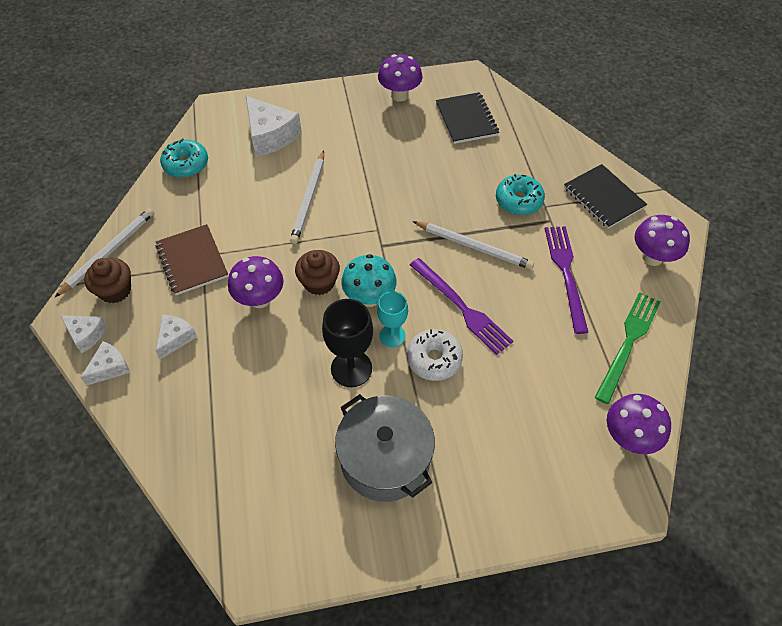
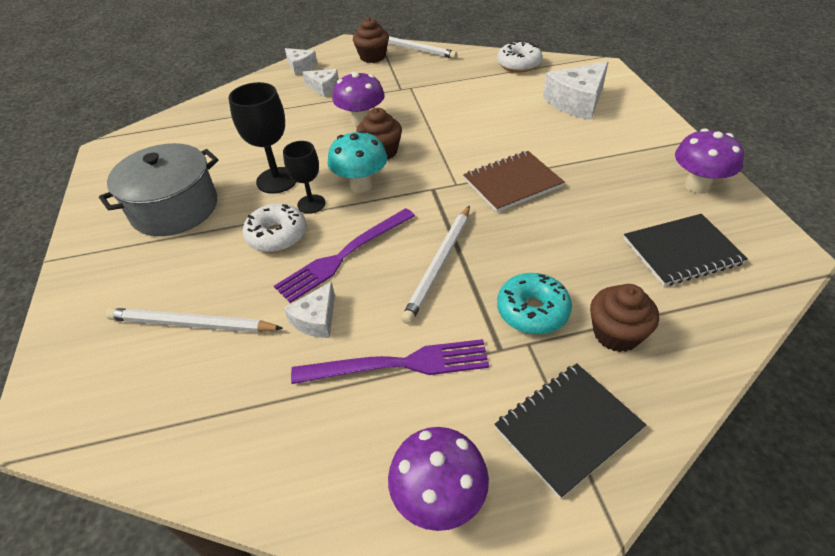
camera: 90 degrees right, 10 degrees down
(86, 335) = (331, 53): white cheese -> white cheese (316, 319)
(186, 164) = (519, 64): turquoise donut -> white donut
(192, 261) = (404, 83): brown notebook -> brown notebook (512, 183)
(309, 199) = (491, 135): white pencil -> white pencil (191, 324)
(392, 336) = (311, 204): turquoise goblet -> black goblet
(536, 165) = (616, 333): none -> brown cupcake
(628, 343) = (269, 439): green fork -> none
(628, 437) = (121, 424): purple mushroom -> none

